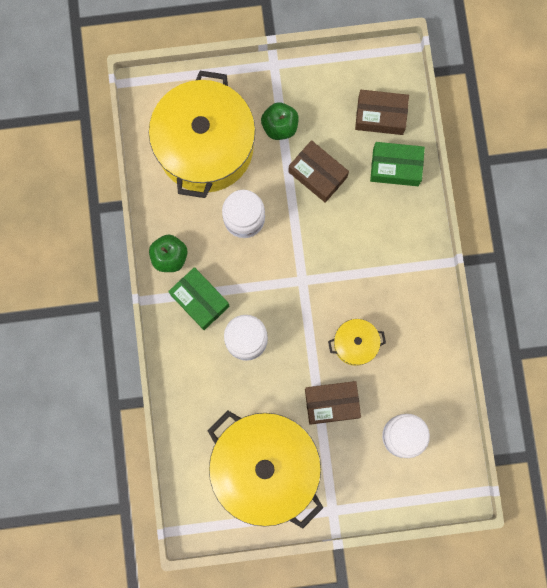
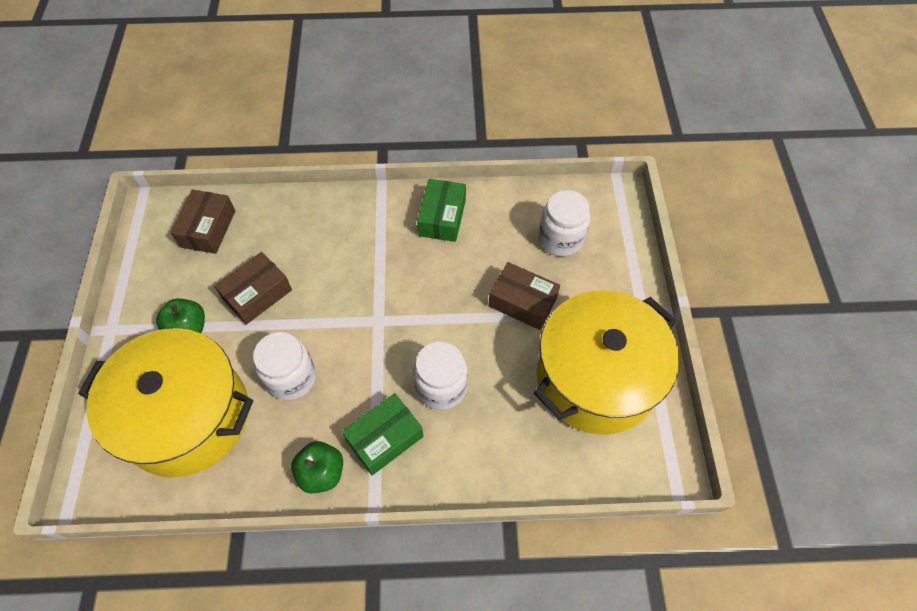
camera: 85 degrees left, 20 degrees down
(331, 403) = (522, 302): brown box -> brown box turned 60 degrees counterclockwise
(355, 344) = (458, 274): yellow pot -> none
(395, 167) = (269, 220): green box -> green box (442, 217)

